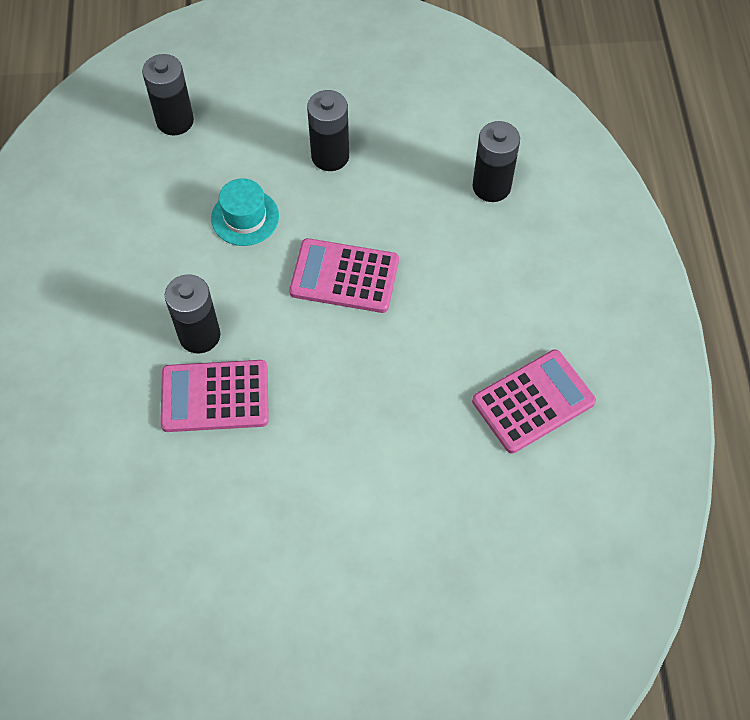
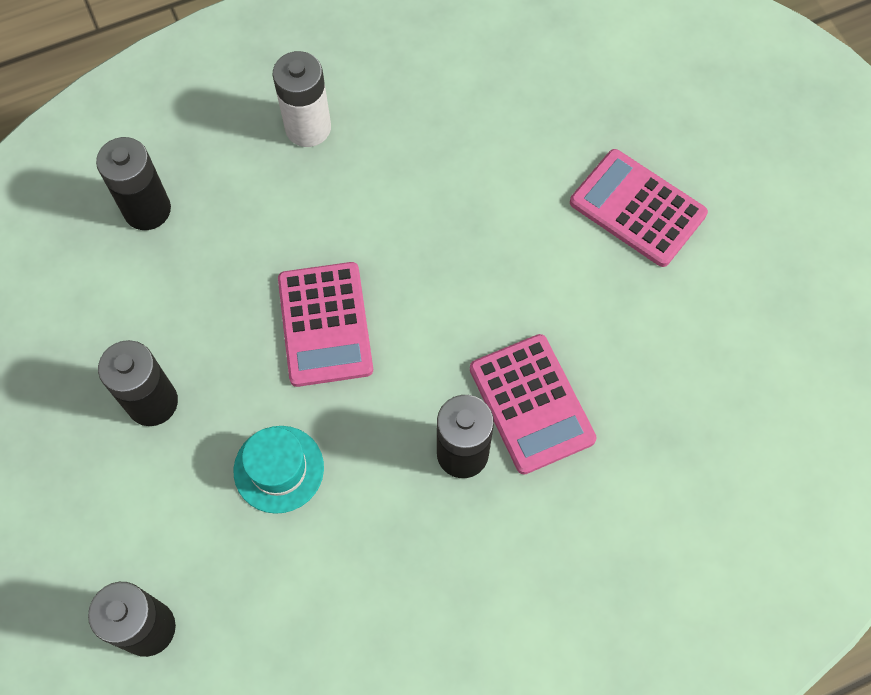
camera: 110 degrees left, 5 degrees up
(530, 314) = (308, 128): none -> white battery
(533, 401) = (410, 100): pink calculator -> pink calculator (637, 208)

